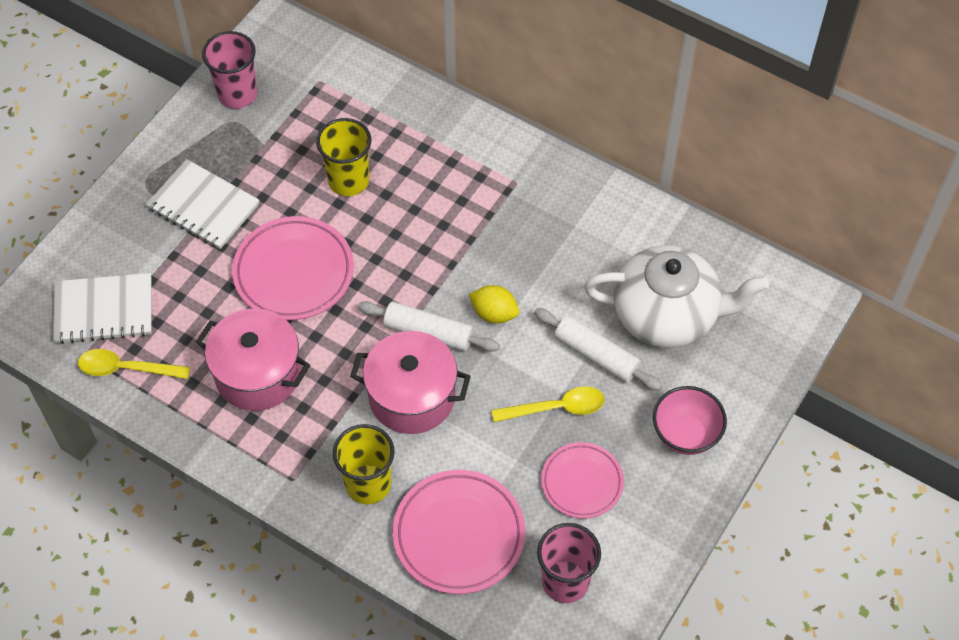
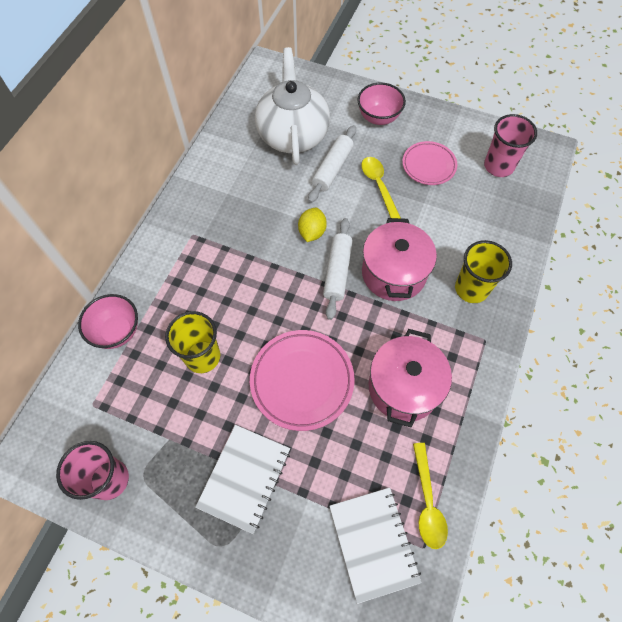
camera: 100 degrees left, 5 degrees up
(400, 104) = (117, 331): none -> pink bowl
(459, 535) = (489, 227): pink plate -> none

